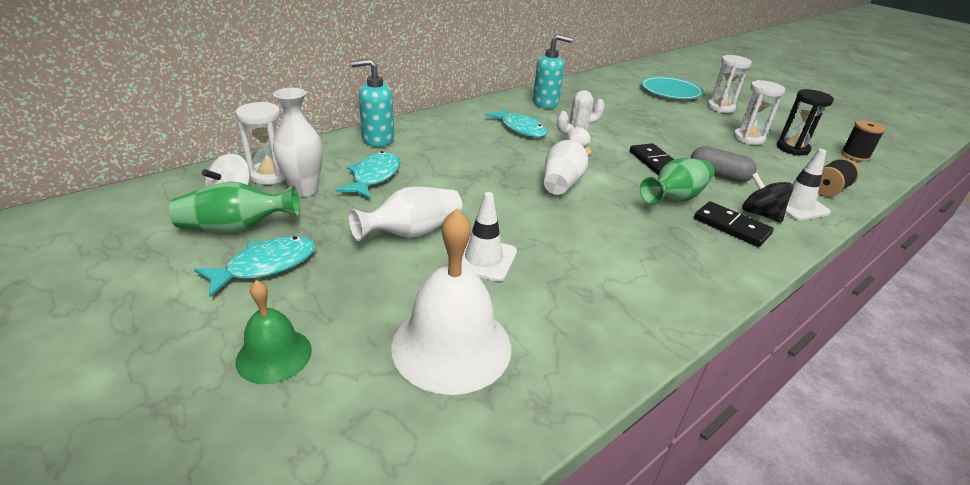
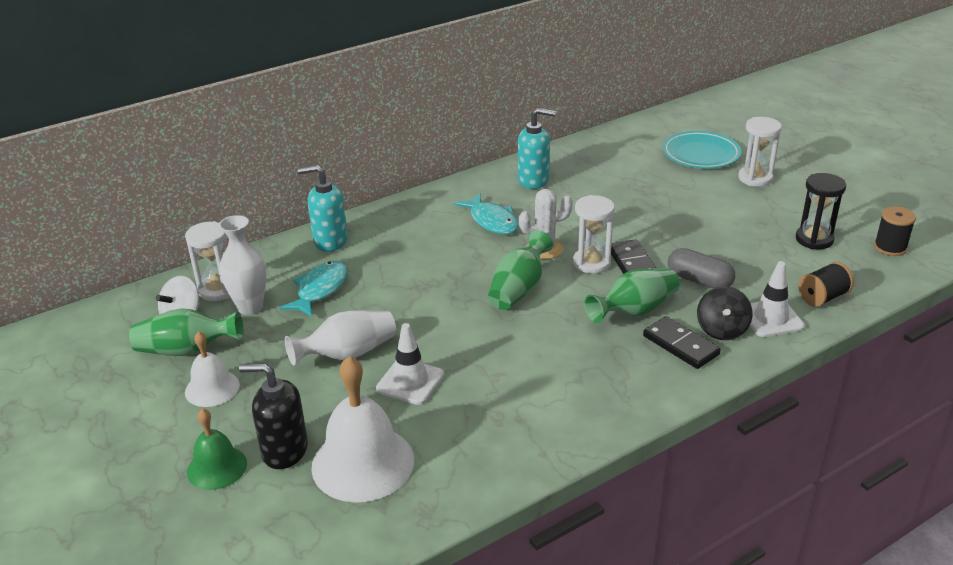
camera: 10 degrees right, 0 degrees up
(266, 266) = (212, 388): turquoise fish -> white bell
(356, 333) = (284, 451): none -> black soap dispenser
(563, 179) = (519, 289): white vase -> green vase
(748, 138) = (765, 226): white hourglass -> white hourglass (591, 263)
(760, 214) = (722, 330): black spinning top -> black spinning top turned 135 degrees counterclockwise

